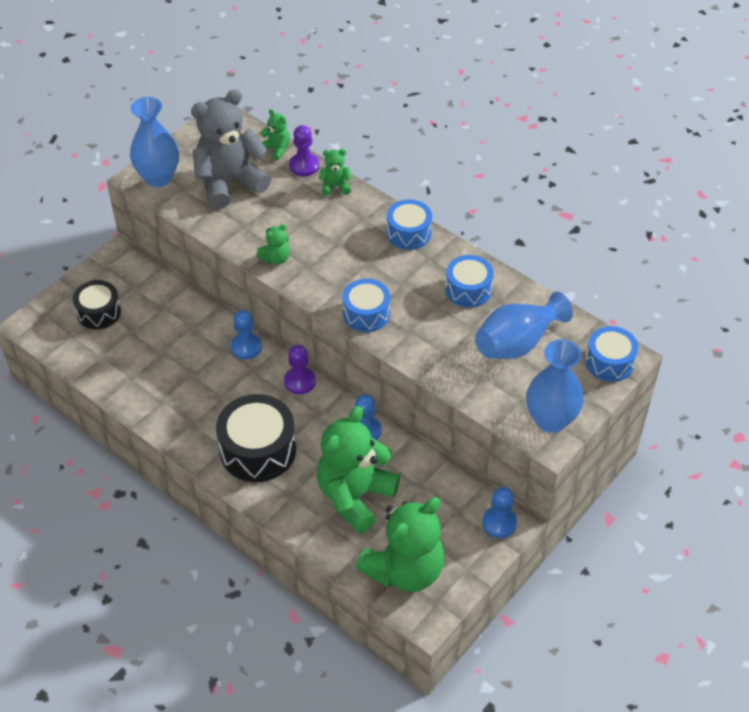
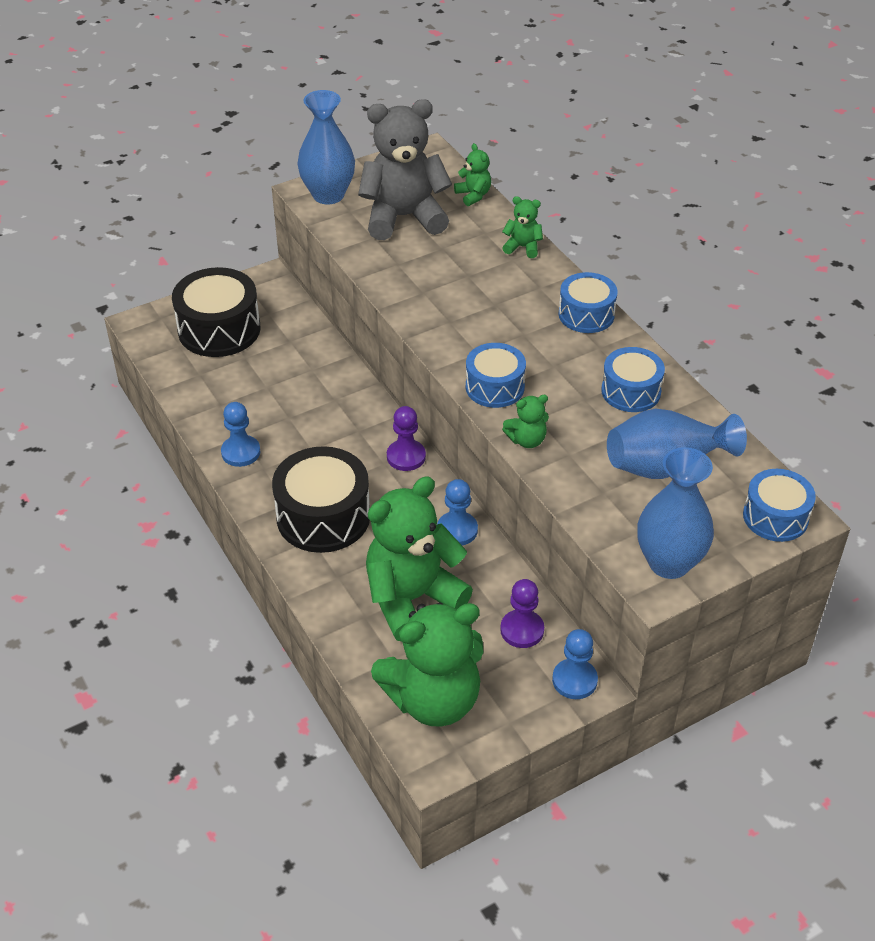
camera: 20 degrees right, 5 degrees down
(99, 312) = (219, 329): black drum -> black drum, size x1.61
(246, 347) = (362, 405): blue pawn -> blue pawn (241, 452)
(276, 258) = (417, 304): green teddy bear -> green teddy bear (527, 440)
(304, 166) = (496, 218): purple pawn -> purple pawn (522, 630)

